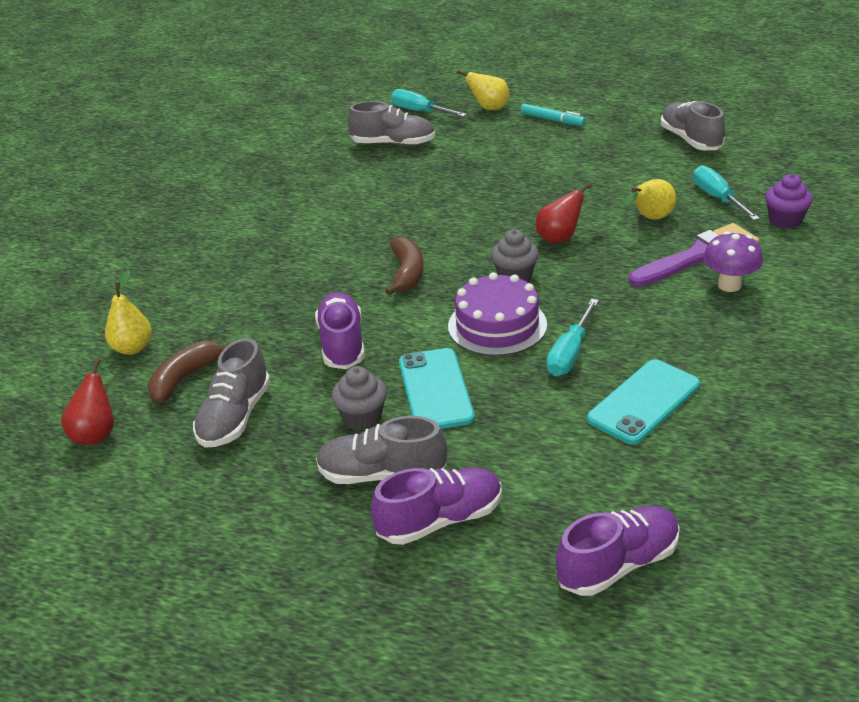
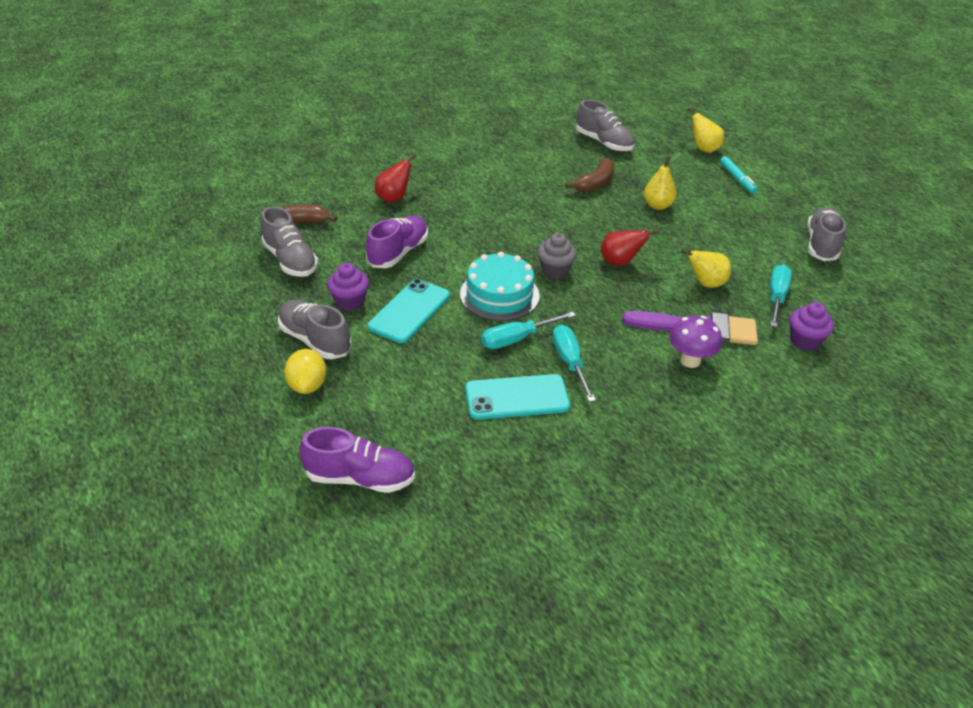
camera: 35 degrees right, 5 degrees up
(97, 432) = (220, 228): red pear -> red pear (396, 197)
(133, 348) = (295, 191): yellow pear -> yellow pear (657, 206)
(235, 417) = (290, 260): grey shoe -> grey shoe turned 90 degrees counterclockwise
(362, 417) = (350, 302): grey cupcake -> purple cupcake
(407, 273) = (493, 231): brown banana -> brown banana (595, 183)
(420, 111) = (653, 129): turquoise screwdriver -> turquoise screwdriver (569, 362)
(440, 520) = (307, 385): purple shoe -> yellow lemon
(497, 325) = (499, 295): purple cake -> turquoise cake

